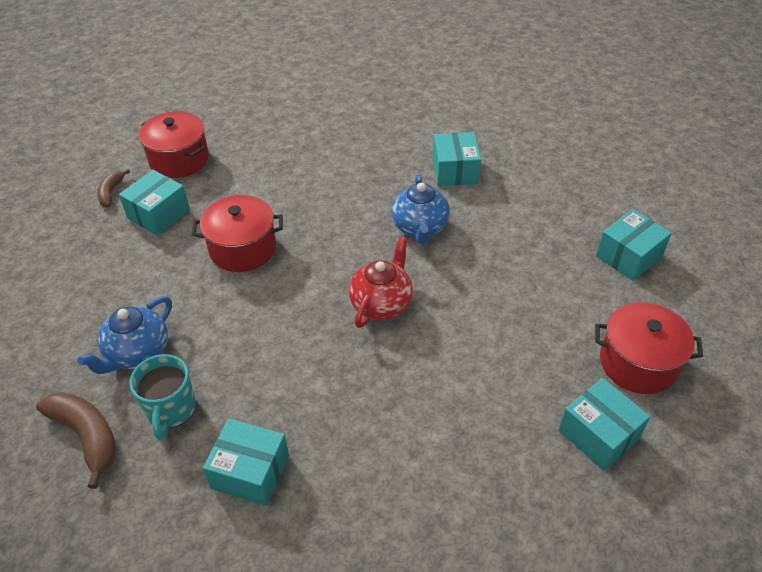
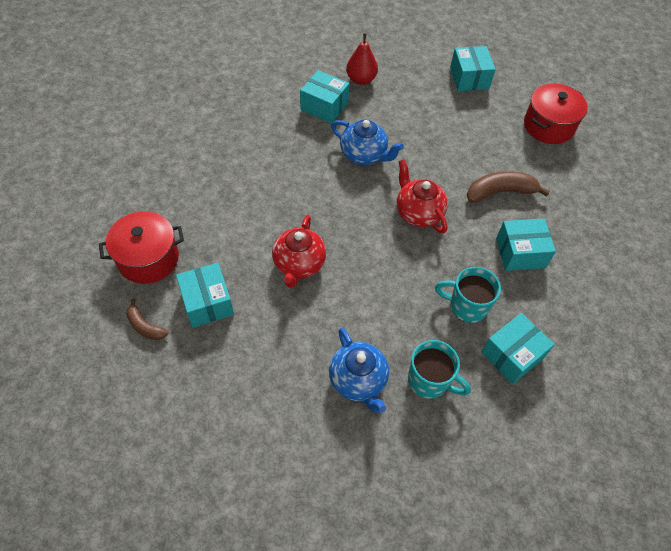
camera: 60 degrees left, 10 degrees up
(87, 436) = (418, 447): brown banana -> brown banana (500, 192)
(243, 248) = (299, 264): red pot -> red teapot
(288, 400) = (466, 306): none -> turquoise mug
(521, 177) = (361, 79): none -> red pear
(598, 434) = (585, 172): turquoise box -> turquoise box (520, 253)

